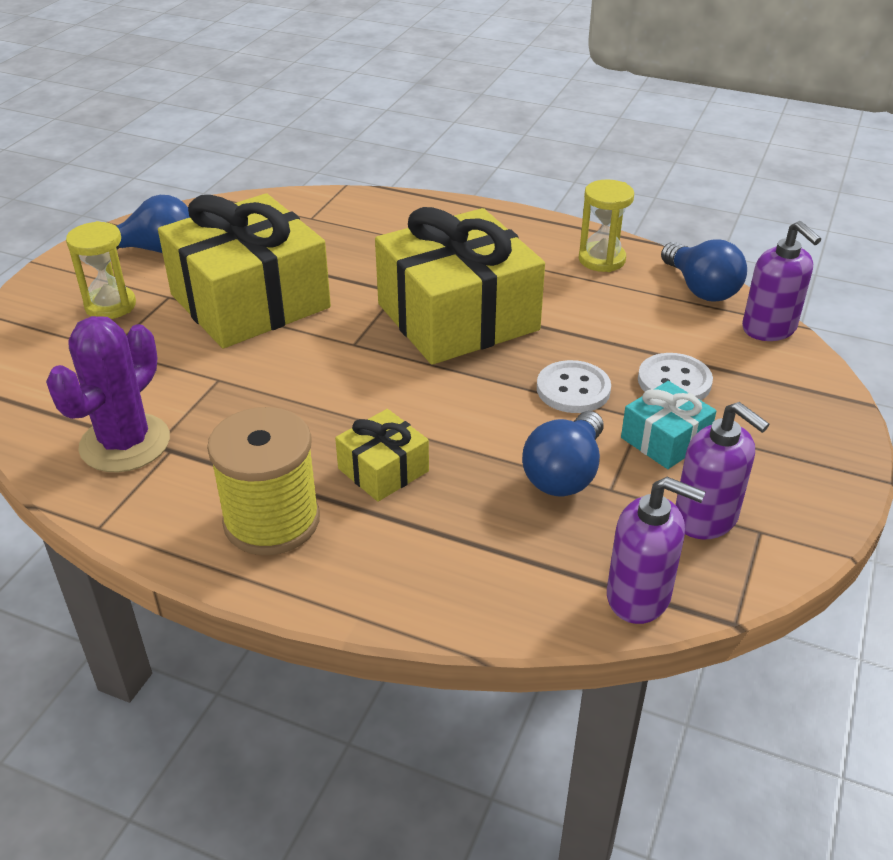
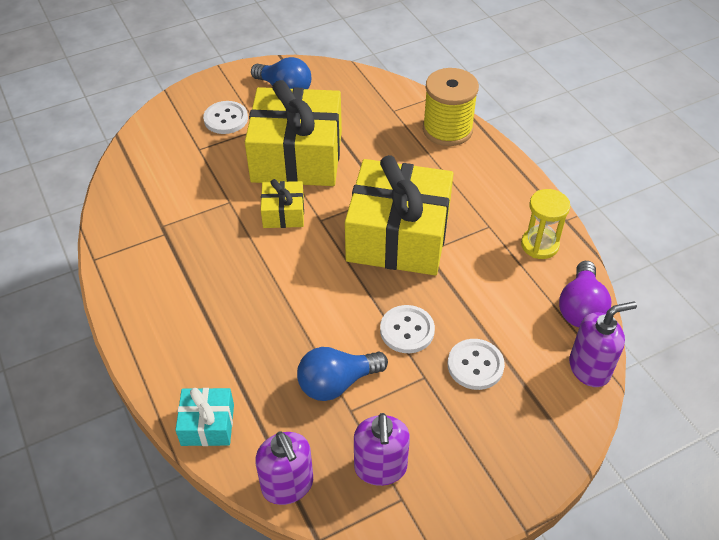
camera: 40 degrees right, 10 degrees up
(110, 305) = (226, 119): yellow hourglass -> white button
(125, 443) = (149, 216): purple cactus -> none
(272, 521) = (166, 309): yellow spool -> yellow spool (447, 129)
(383, 470) = (248, 314): yellow gift -> yellow gift (283, 213)
(665, 439) = (420, 401): turquoise gift -> turquoise gift (207, 424)
(701, 288) = (581, 308): blue light bulb -> purple light bulb
(769, 329) = (589, 368): purple soap dispenser -> purple soap dispenser turned 120 degrees counterclockwise

